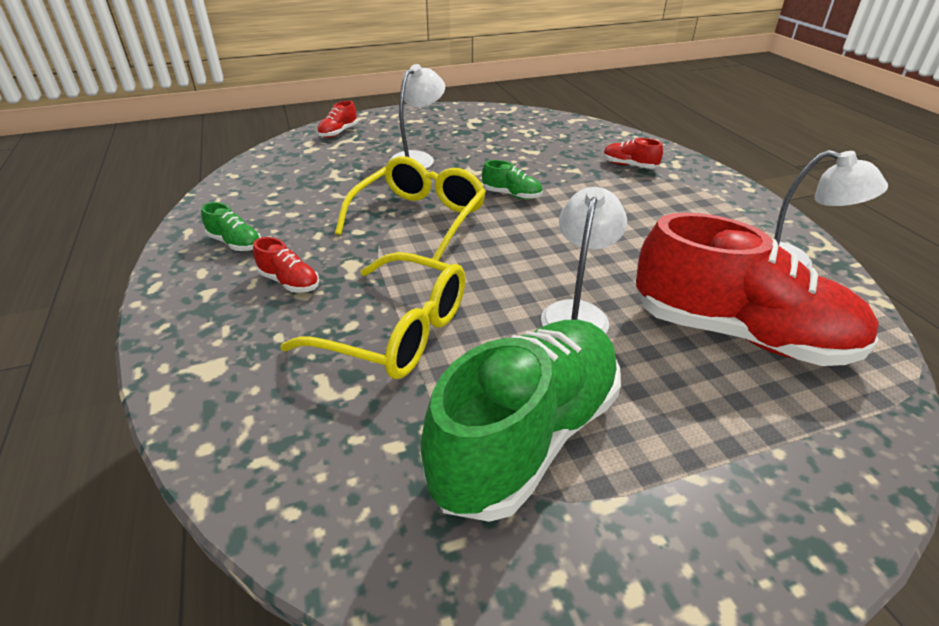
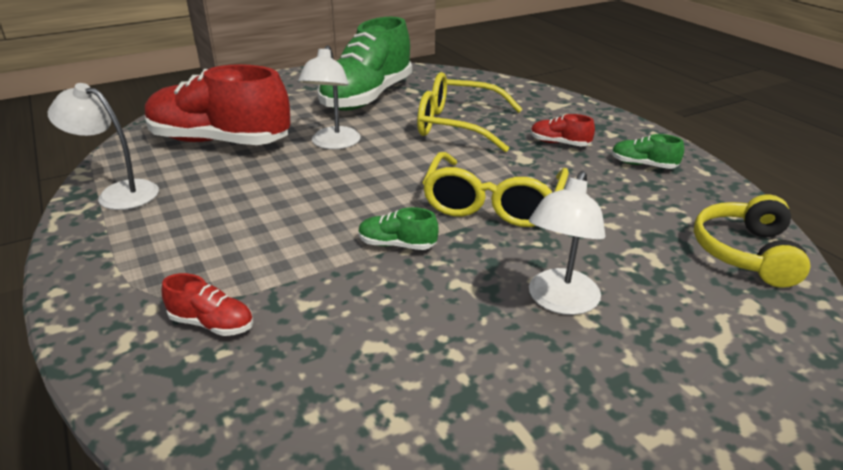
camera: 170 degrees right, 5 degrees down
(268, 170) = (745, 253): none -> yellow headphones
(338, 133) = (762, 361): red shoe -> none

